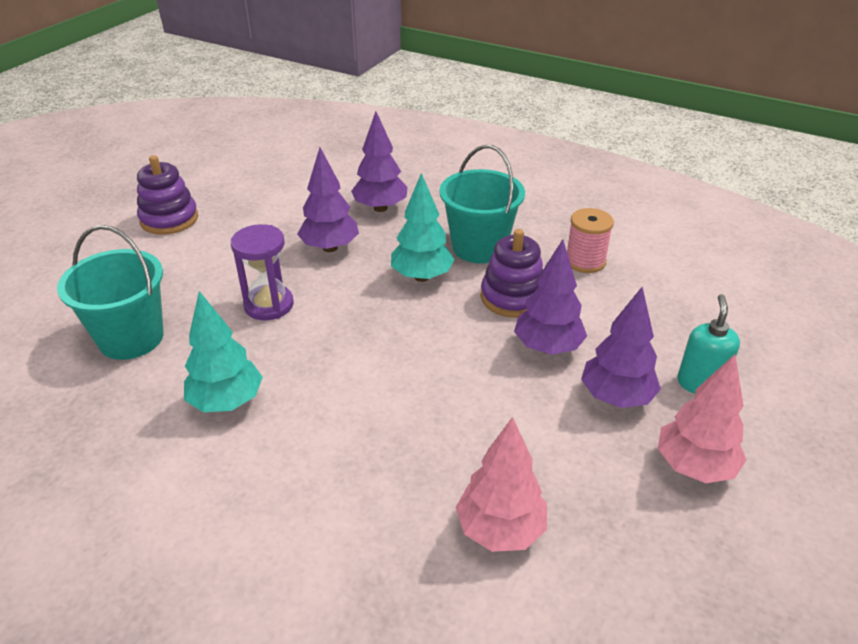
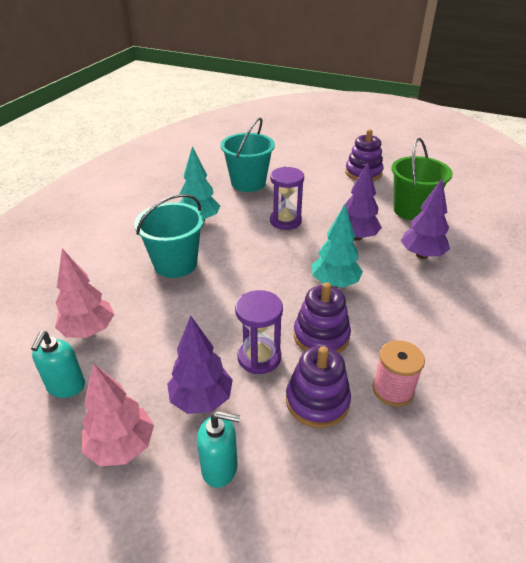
camera: 85 degrees right, 0 degrees up
(286, 197) = (412, 210): none -> green bucket
(479, 247) = (387, 314): turquoise bucket -> turquoise bucket (175, 264)
(547, 347) = (259, 357): purple tree -> purple hourglass
(605, 310) = (317, 401): none -> purple stacking toy
(613, 541) = (66, 386): none -> turquoise soap dispenser

